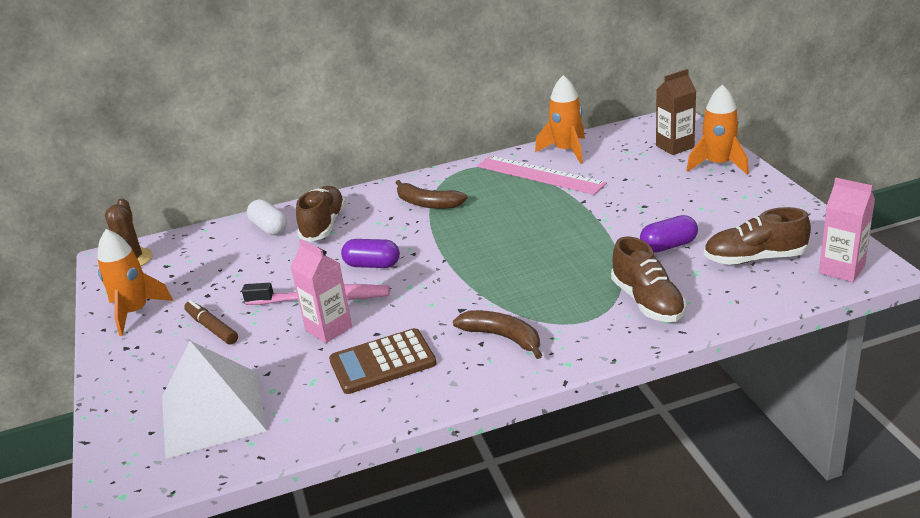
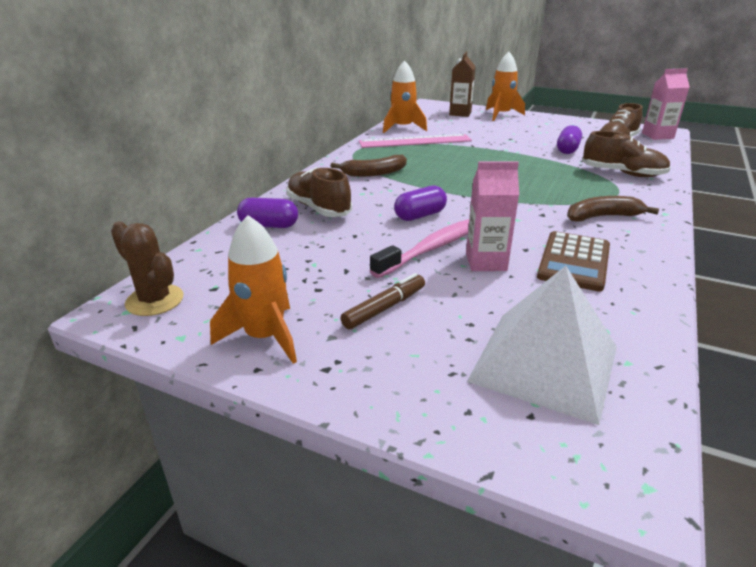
camera: 50 degrees left, 0 degrees up
(212, 328) = (384, 308): brown marker -> brown marker turned 135 degrees clockwise
(269, 228) = (269, 226): white capsule -> purple capsule

